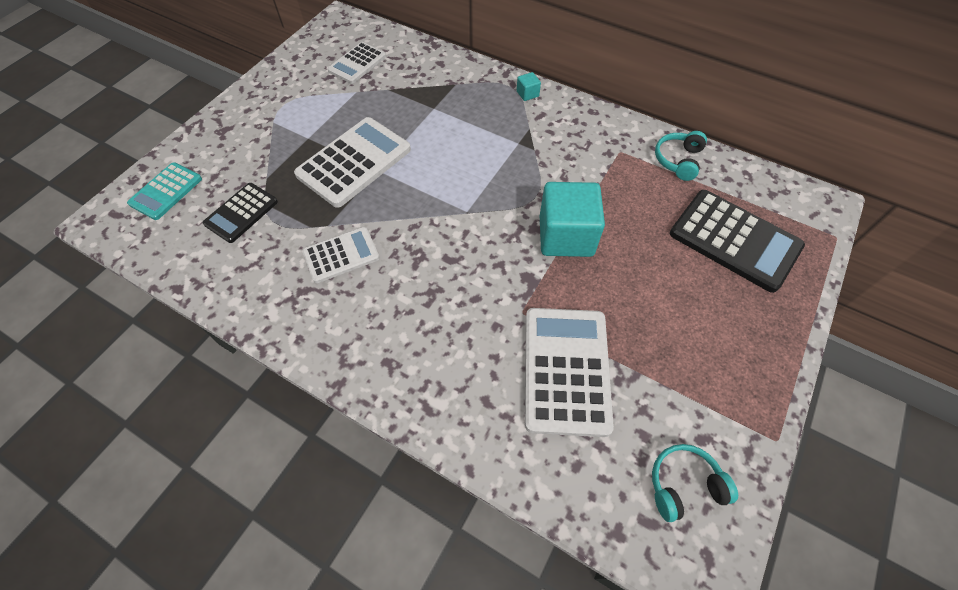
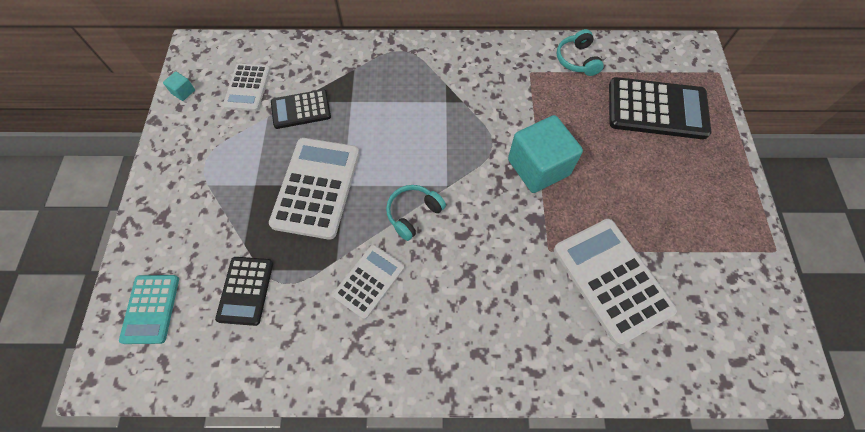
camera: 30 degrees left, 5 degrees up
(387, 97) = (301, 109): none -> black calculator
(527, 94) = (422, 52): turquoise cube -> turquoise cube (183, 92)
(684, 485) = (742, 320): turquoise headphones -> turquoise headphones (413, 214)

